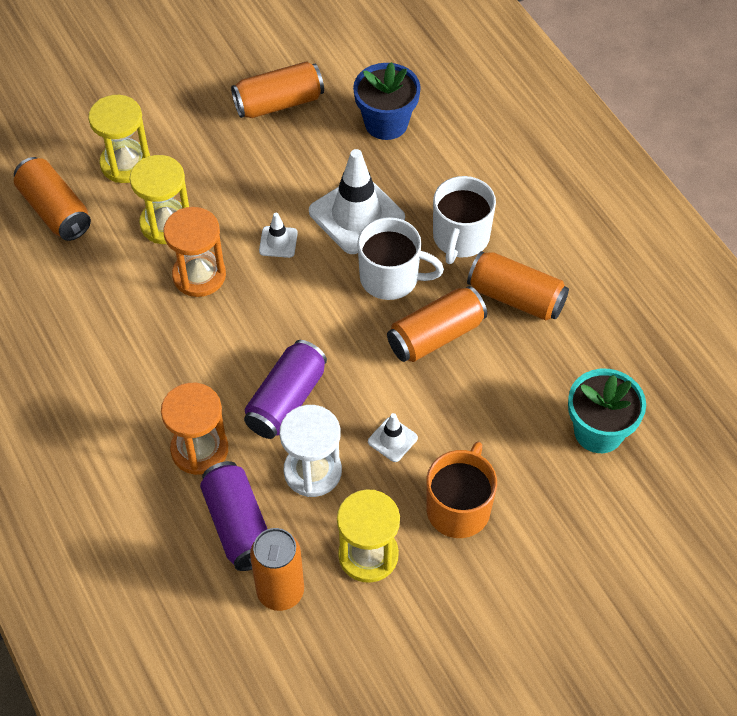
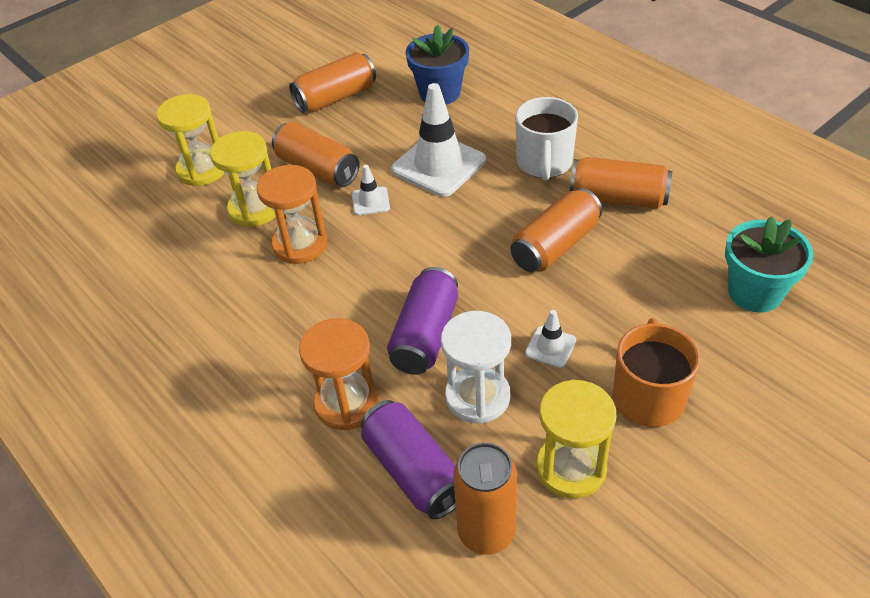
camera: 10 degrees left, 10 degrees down
(55, 210) = (139, 220): orange can -> orange can (317, 169)
(391, 278) = (491, 208): white mug -> none

